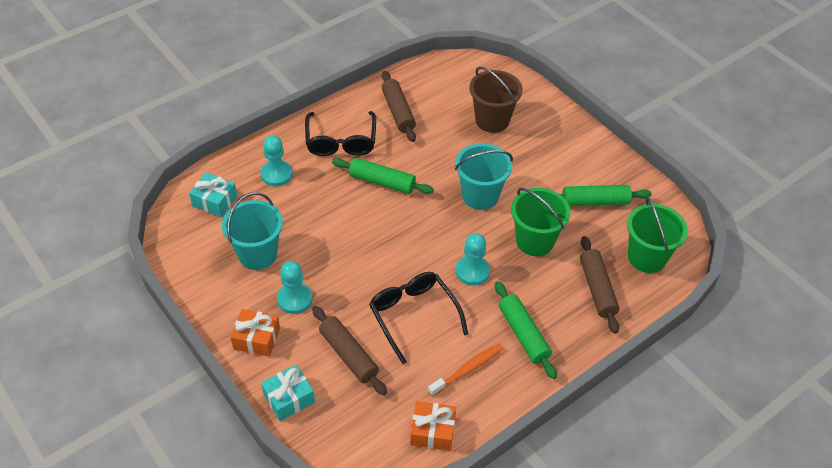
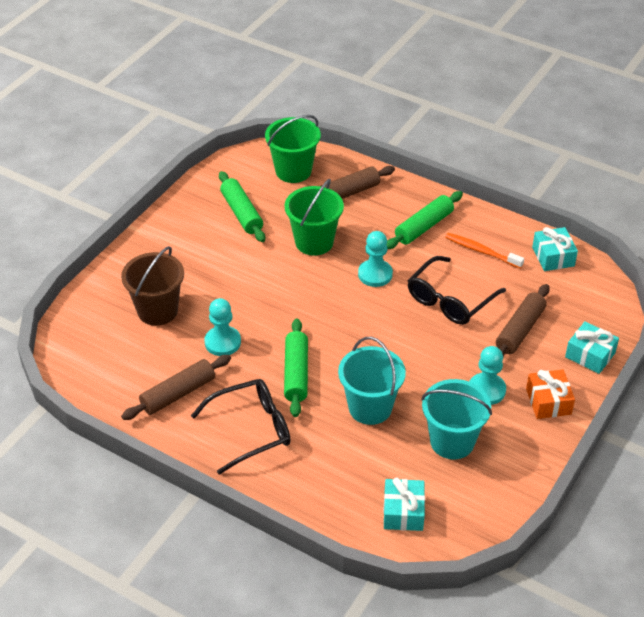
camera: 110 degrees left, 5 degrees down
(276, 174) = (332, 470): turquoise pawn -> turquoise pawn (222, 342)
(432, 431) = (553, 257): orange gift -> turquoise gift
(480, 196) = (275, 292): turquoise bucket -> turquoise bucket (370, 407)

